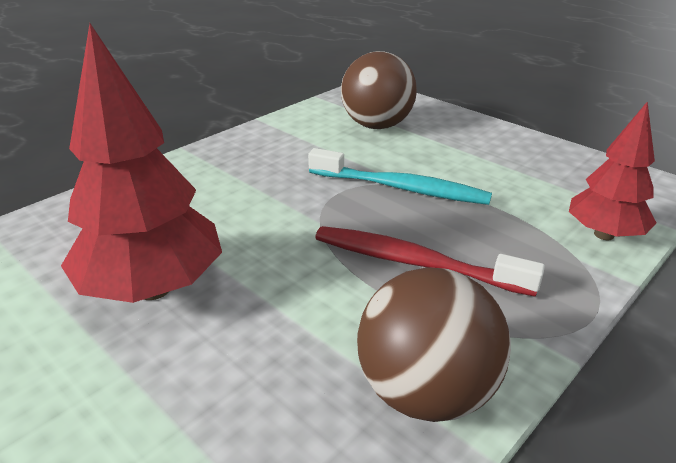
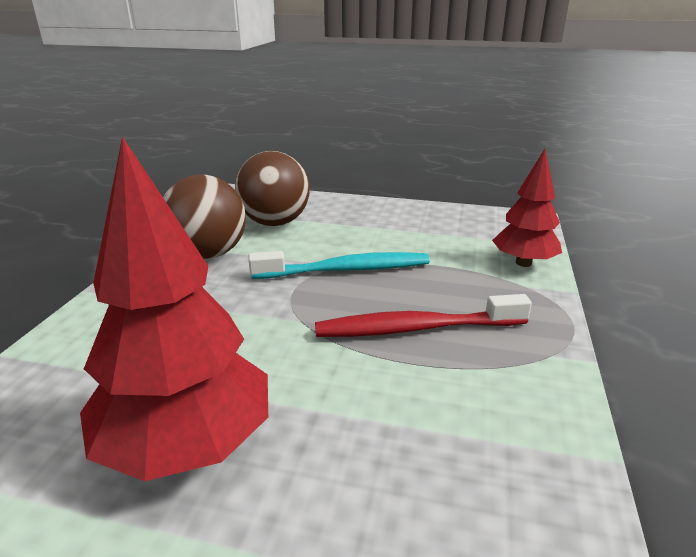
camera: 30 degrees left, 5 degrees down
(425, 392) = (524, 431): brown ball -> brown ball (208, 254)

